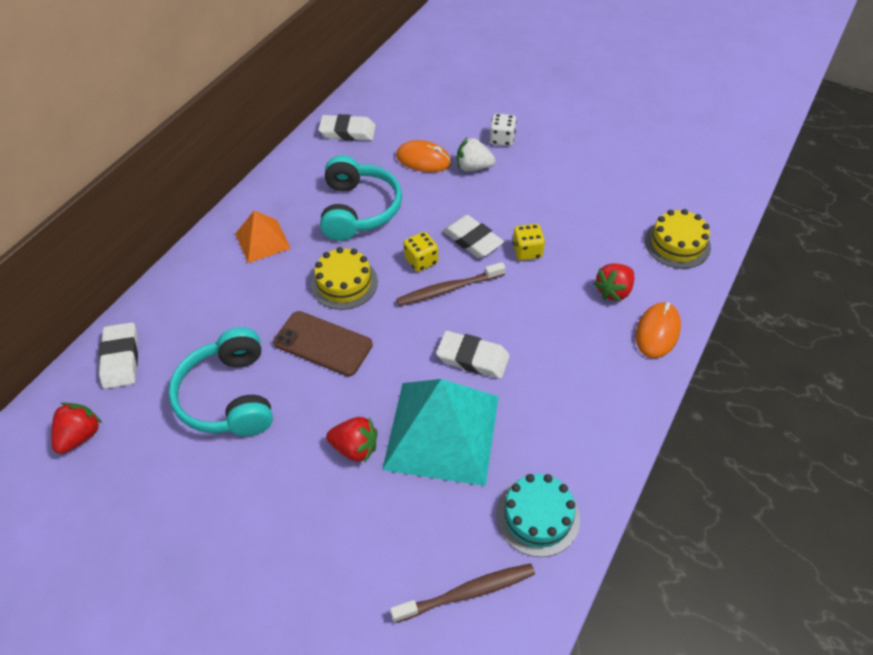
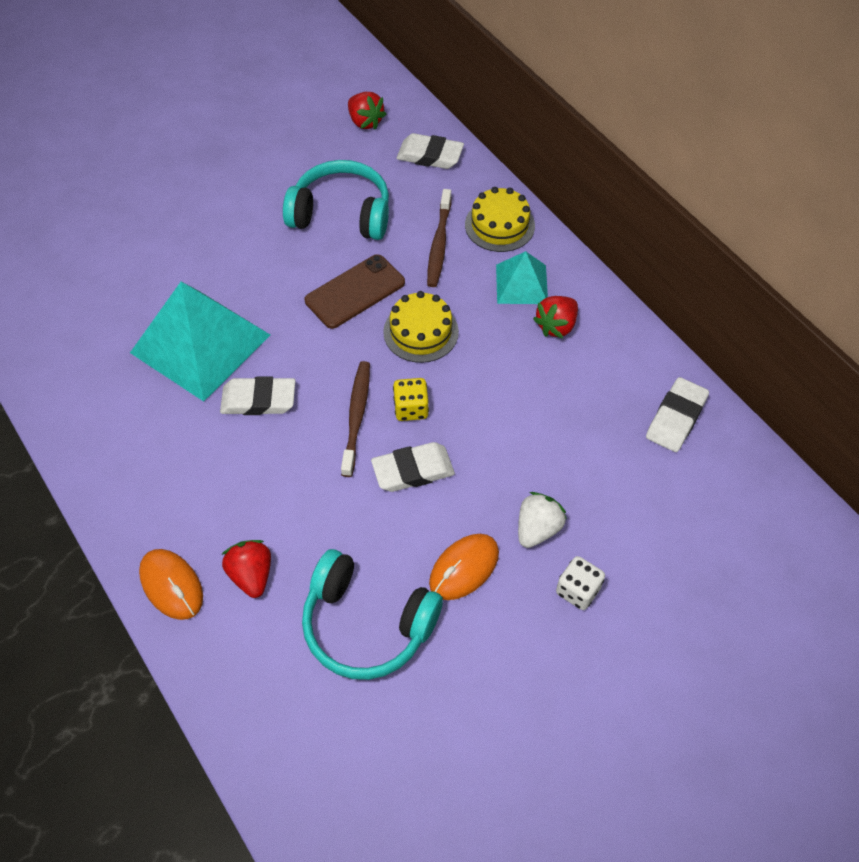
camera: 115 degrees right, 5 degrees up
(262, 241) = (521, 284): orange pyramid -> turquoise pyramid
(355, 448) = (230, 279): red strawberry -> red strawberry (556, 326)
(359, 210) = (524, 381): turquoise headphones -> turquoise headphones (367, 625)
(423, 160) = (580, 479): orange mouse -> orange mouse (464, 568)
(466, 593) = (60, 304): brown toothbrush -> brown toothbrush (439, 244)
(473, 358) = (258, 400): white eraser -> white eraser turned 45 degrees clockwise
(527, 251) = (363, 517): yellow dice -> none
(537, 516) = (76, 376): turquoise cake -> none
(677, 244) = (272, 696): yellow cake -> yellow cake (499, 225)

